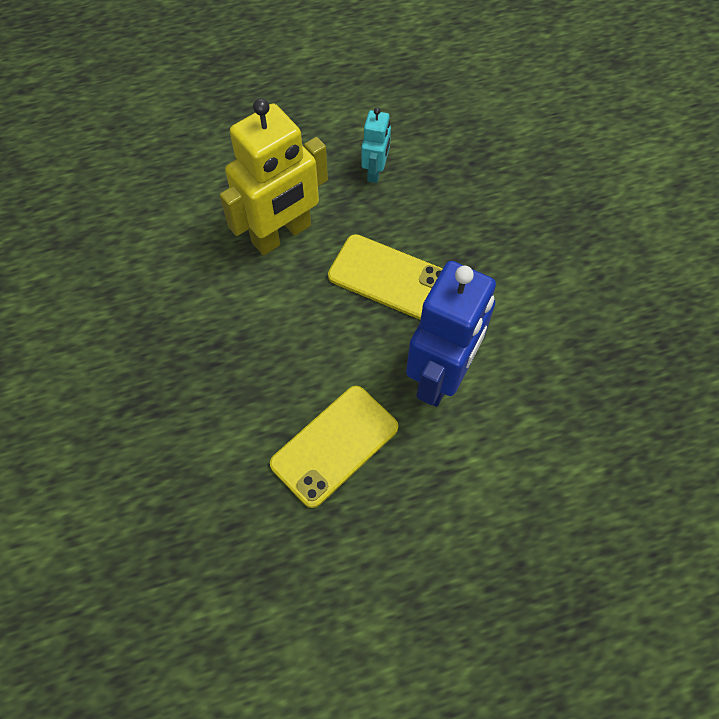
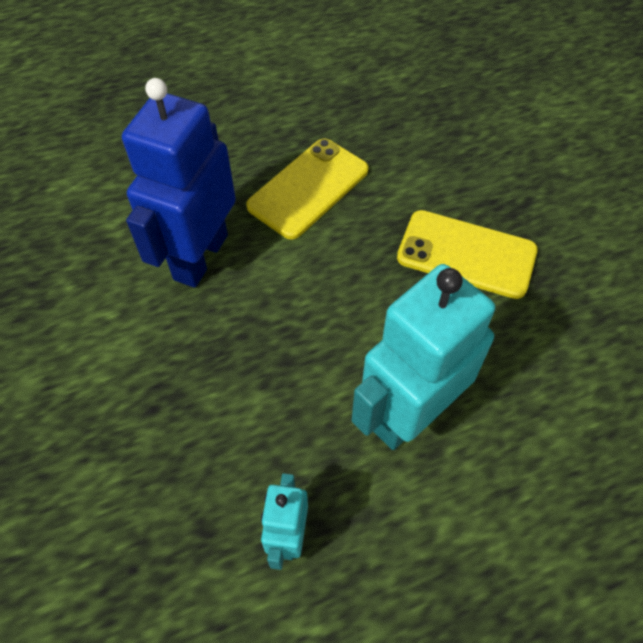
camera: 175 degrees right, 5 degrees down
(282, 234) = (409, 413): yellow robot -> turquoise robot
(388, 277) = (261, 365): yellow phone -> yellow phone (466, 254)

